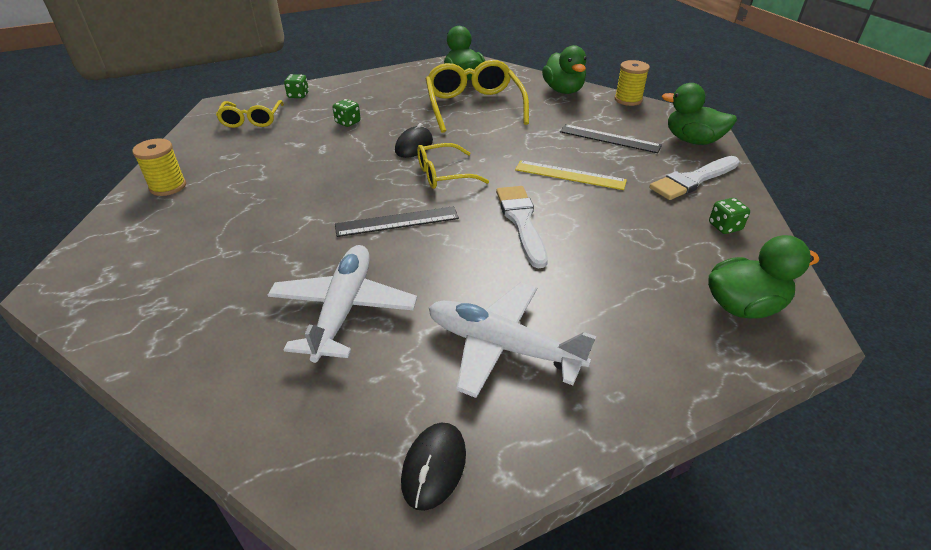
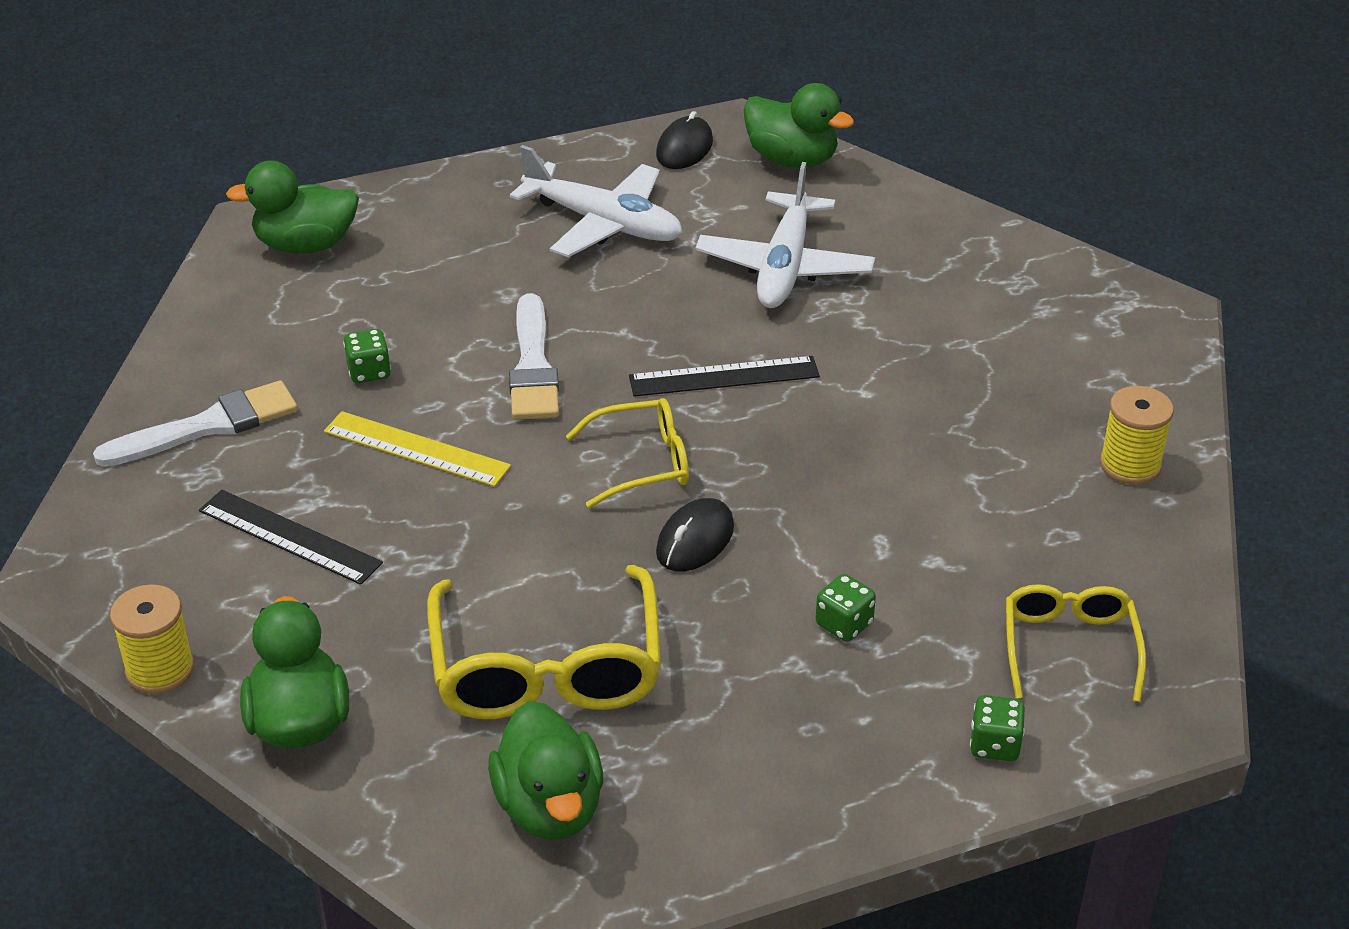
camera: 175 degrees left, 0 degrees up
(692, 140) = (125, 521): green duck -> green duck (792, 159)
(724, 227) = (234, 341): green dice -> green dice (369, 372)

